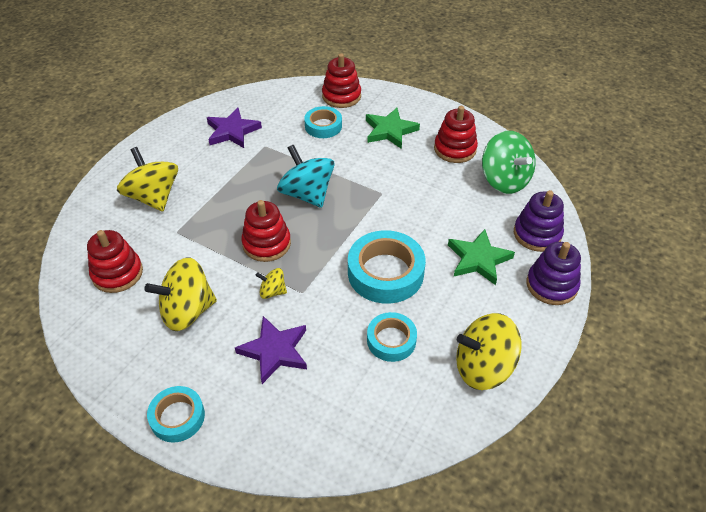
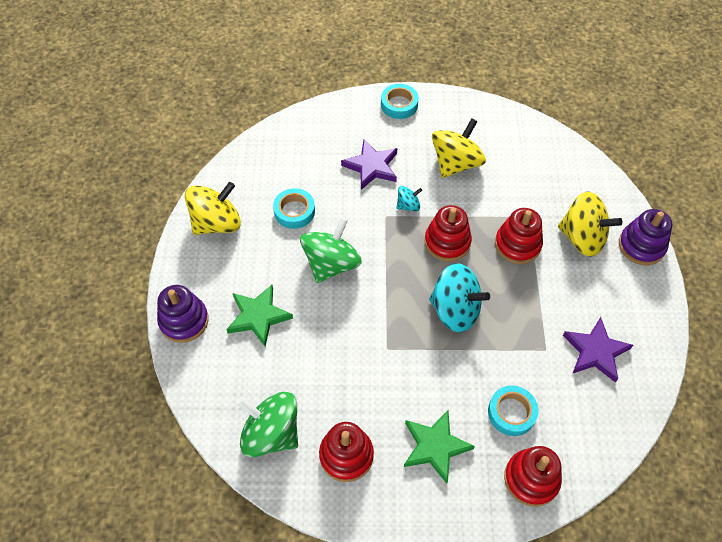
camera: 150 degrees right, 10 degrees up
(117, 273) = (533, 164): red stacking toy -> red stacking toy (517, 245)
(272, 291) = (408, 205): yellow spinning top -> turquoise spinning top
(385, 273) = (331, 264): turquoise tape -> green spinning top
(537, 234) = (213, 373): purple stacking toy -> purple stacking toy (641, 246)

